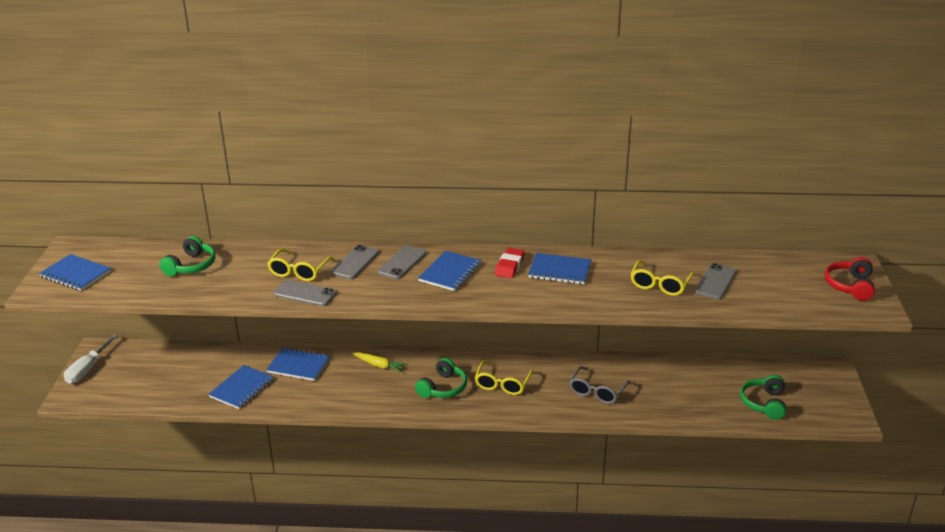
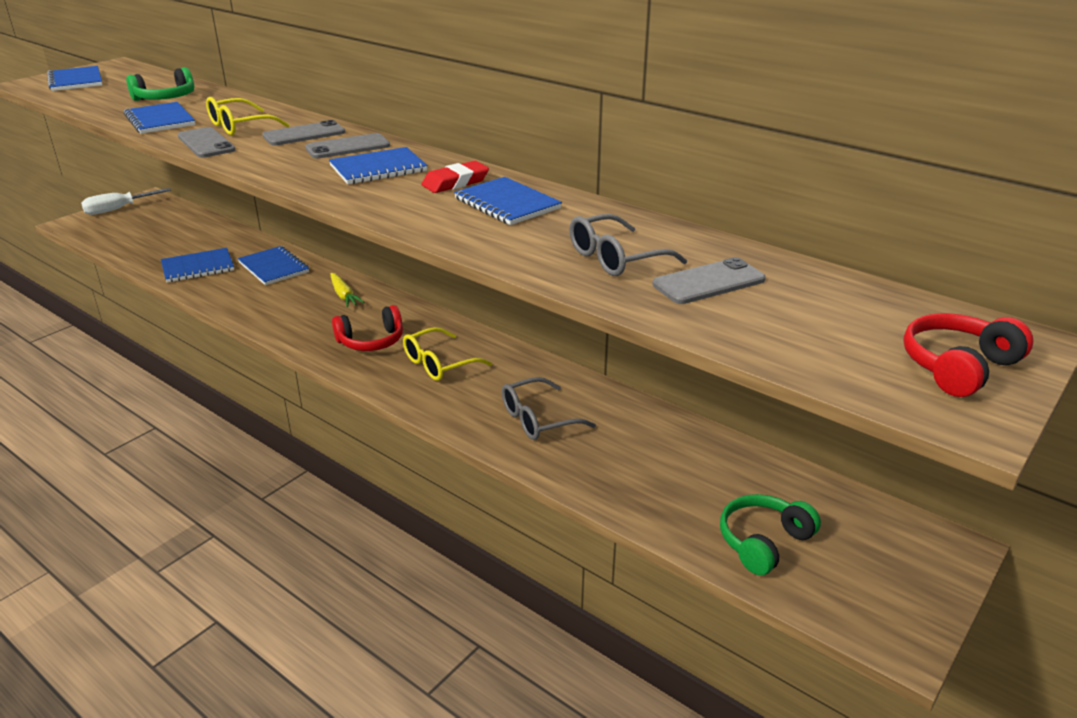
camera: 35 degrees right, 0 degrees up
(230, 287) = (160, 120): none -> blue notebook
(443, 388) = (371, 341): green headphones -> red headphones
(660, 285) = (615, 258): yellow glasses -> grey glasses

